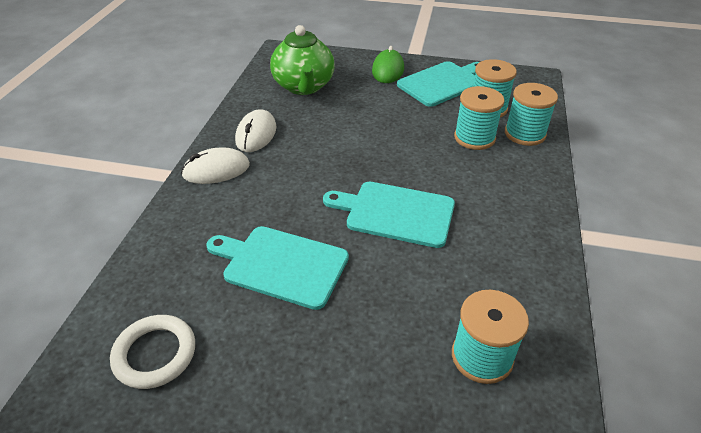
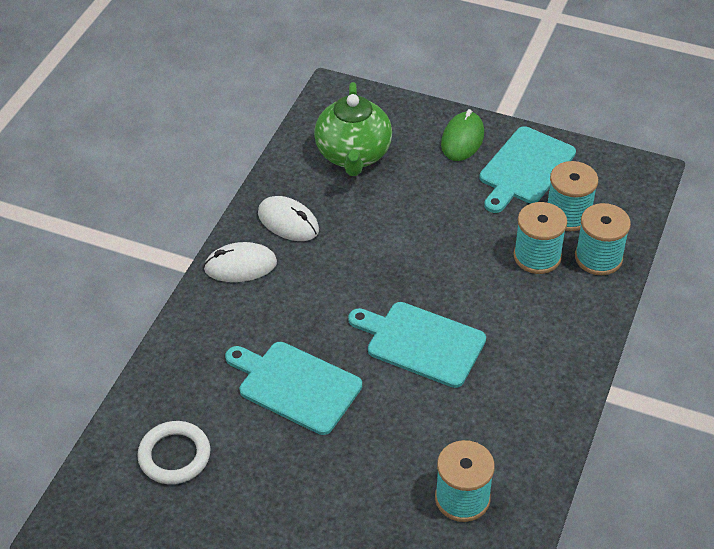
camera: 10 degrees right, 5 degrees up
(256, 134) = (288, 222): white mouse -> white mouse turned 75 degrees counterclockwise
(442, 83) = (525, 168): turquoise cutting board -> turquoise cutting board turned 150 degrees clockwise

